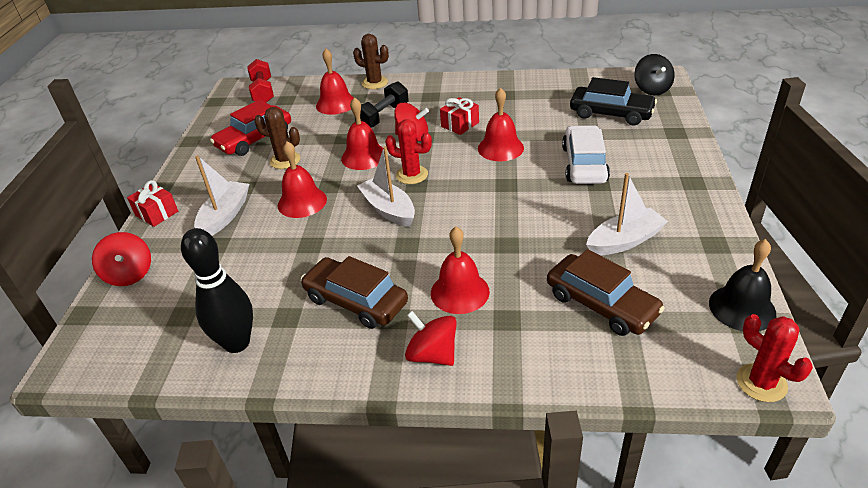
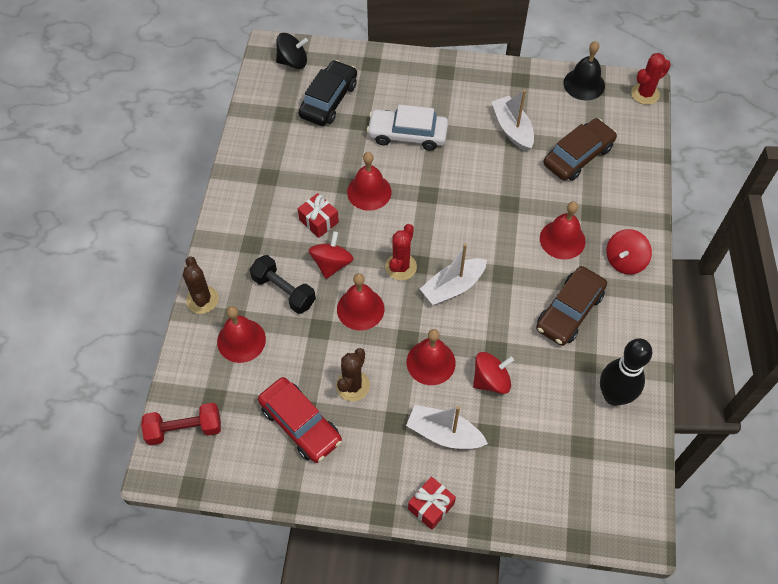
camera: 90 degrees left, 20 degrees up
(129, 274) = (526, 509): red spinning top -> red spinning top (491, 380)
(374, 83) = (202, 300): brown cactus -> brown cactus turned 45 degrees counterclockwise

